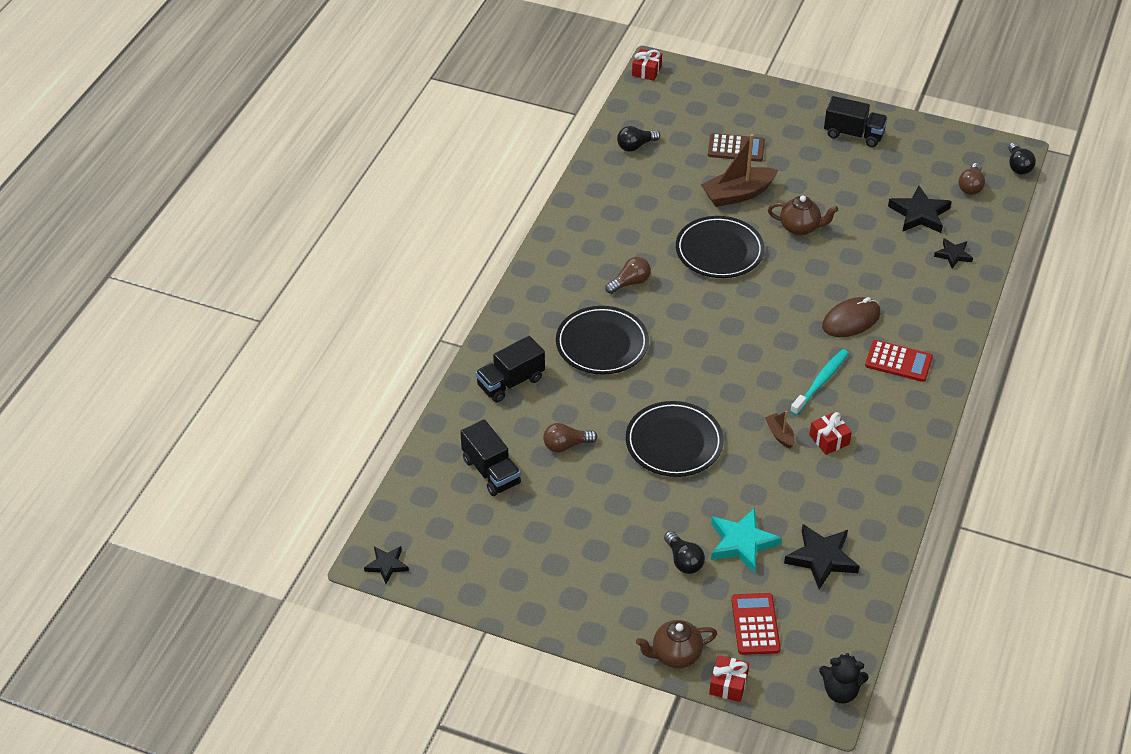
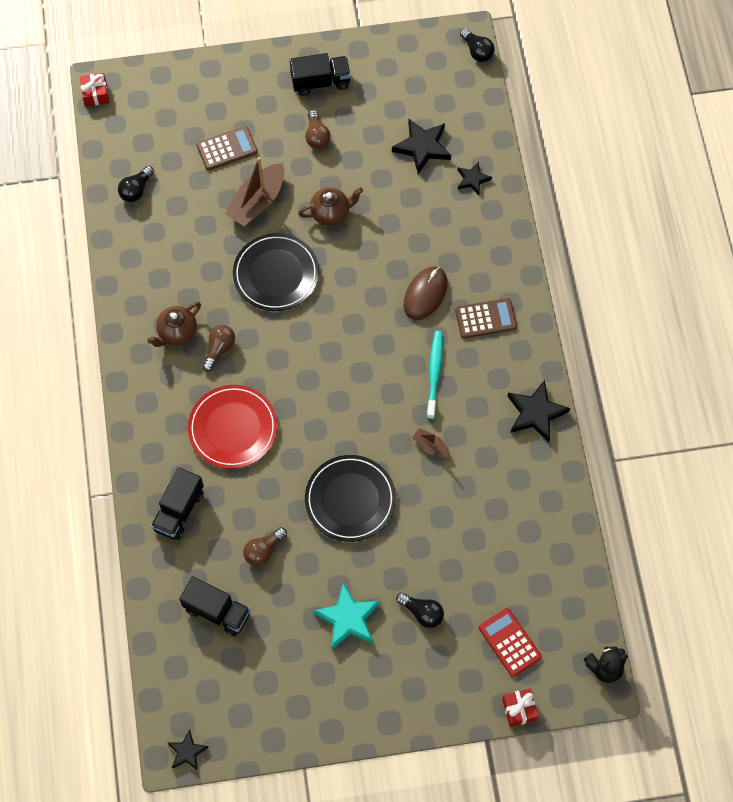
camera: 30 degrees left, 20 degrees up
(602, 344) = (233, 428): black plate -> red plate
(675, 655) = (465, 705): brown teapot -> brown teapot (177, 333)
(742, 543) = (458, 570): turquoise star -> turquoise star (348, 619)
(821, 558) = (527, 551): black star -> black star (535, 413)
(829, 439) = (472, 429): red gift -> none
(898, 362) = (485, 319): red calculator -> brown calculator
(971, 186) = (449, 94): brown light bulb -> brown light bulb (317, 136)

